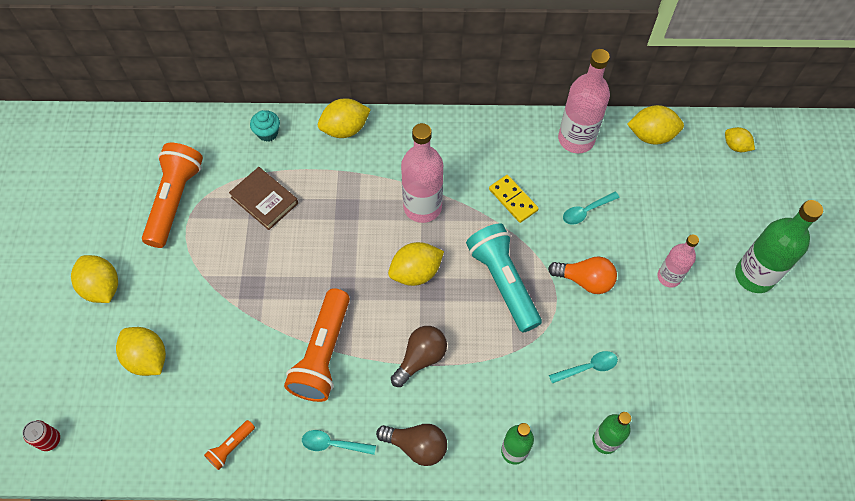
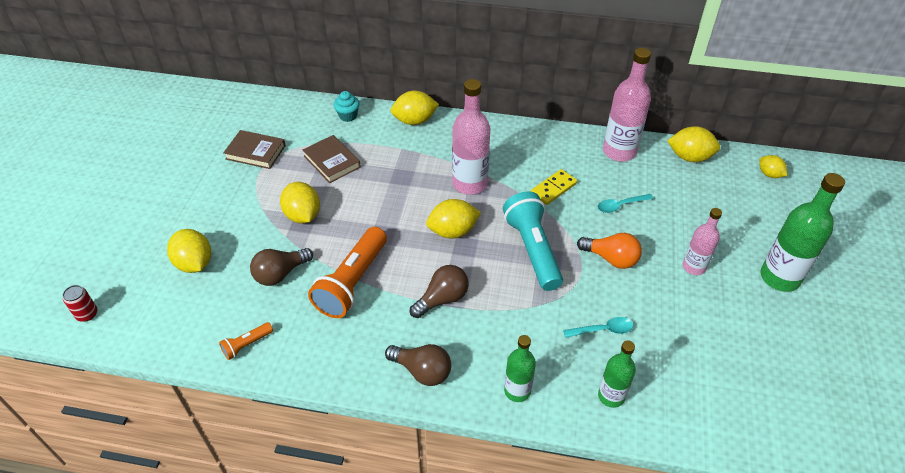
camera: 10 degrees right, 15 degrees down
(102, 287) = (174, 206): yellow lemon -> yellow lemon (303, 215)
(174, 200) = (255, 152): orange flashlight -> brown book
(244, 356) = (280, 274): none -> brown light bulb
(333, 444) = (343, 357): turquoise spoon -> none
(513, 200) = (553, 188): yellow domino -> yellow domino turned 75 degrees clockwise

